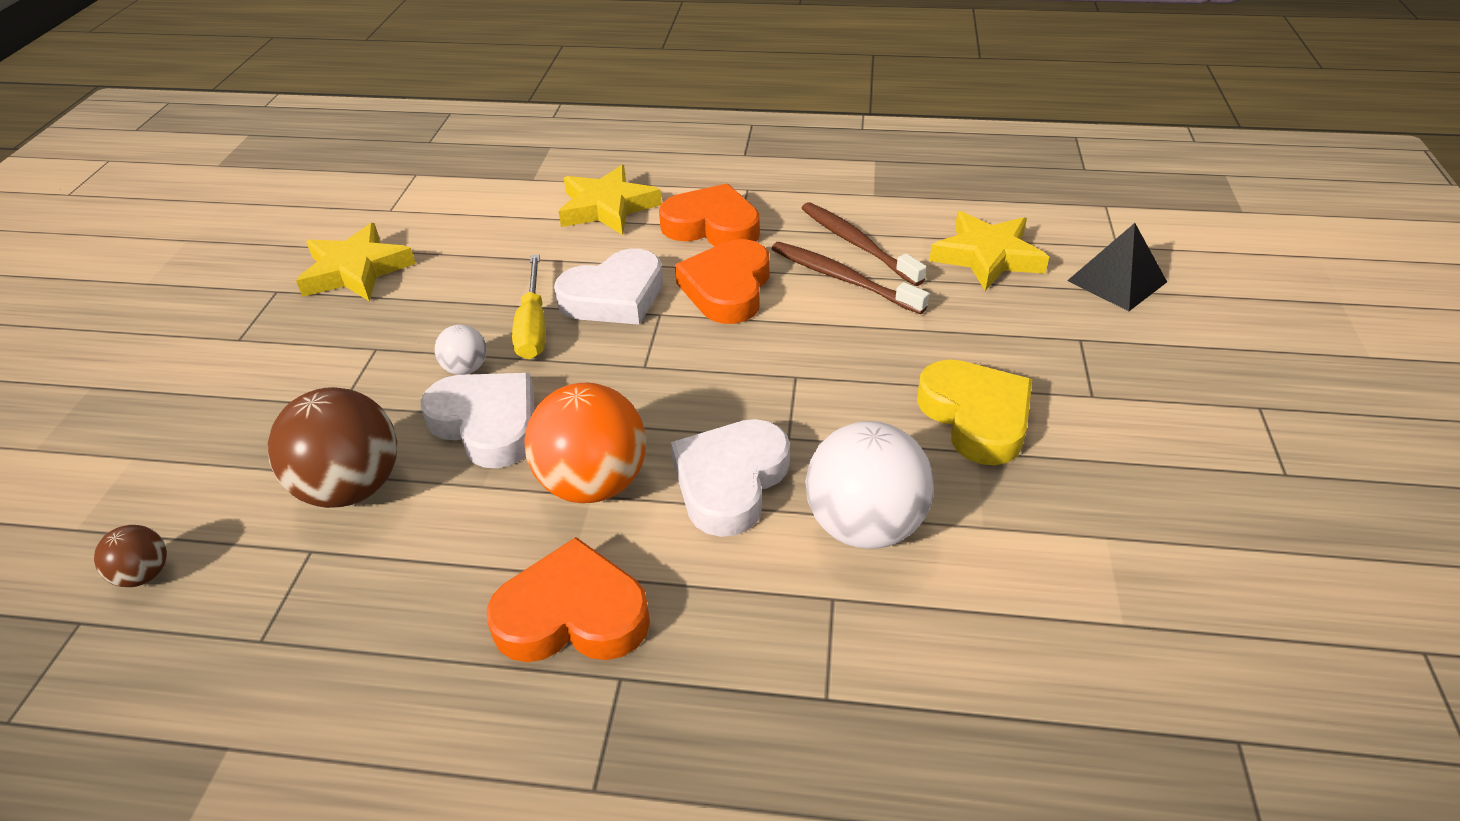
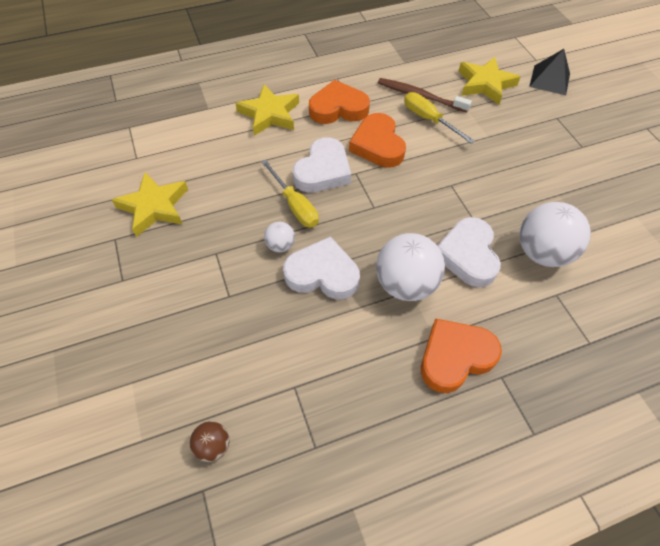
camera: 30 degrees left, 15 degrees up
(351, 487) = (282, 342): brown ball -> none
(593, 483) = (405, 284): orange ball -> white ball
(842, 278) = (429, 119): brown toothbrush -> yellow screwdriver
(976, 417) = (545, 176): yellow heart -> none

